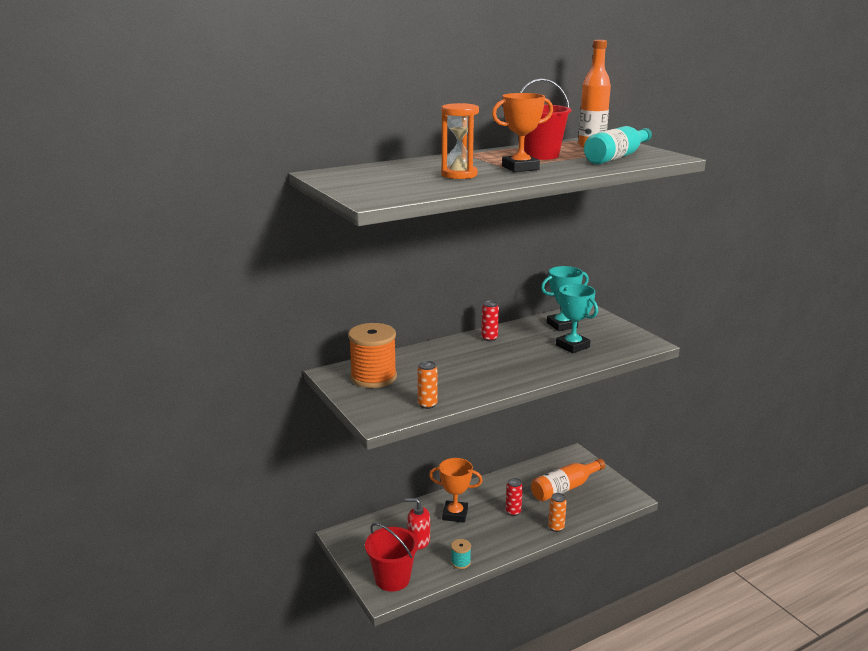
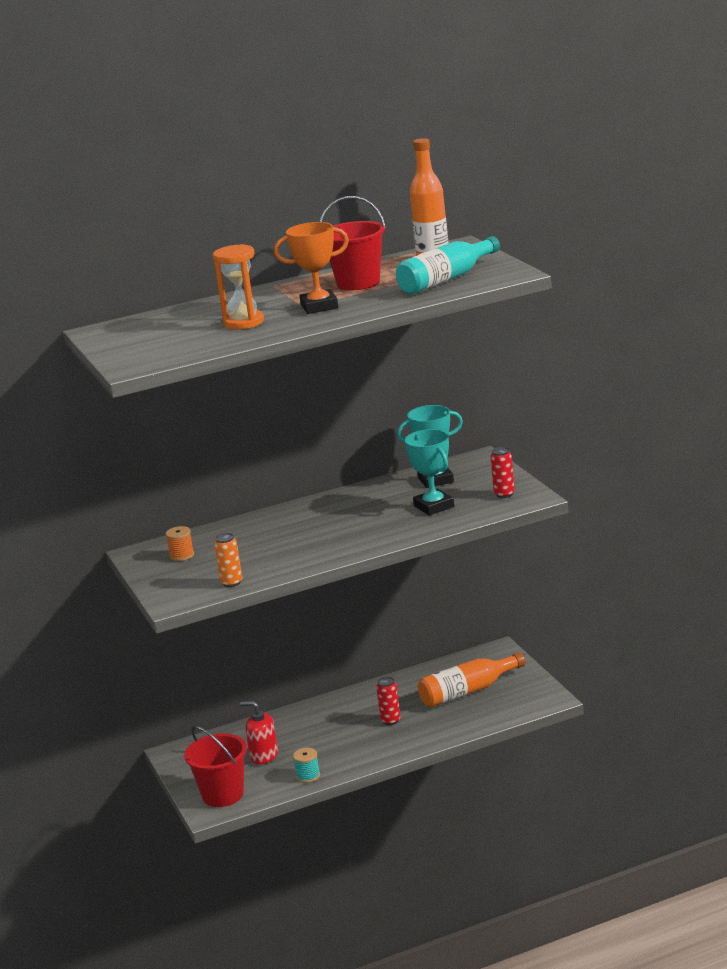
camera: 10 degrees right, 0 degrees up
(373, 377) = (182, 555): orange spool -> orange spool, size x0.46
(455, 514) = (317, 726): orange trophy -> none
(489, 338) = (336, 502): red can -> red can (504, 494)
(556, 527) = (438, 736): orange can -> none

